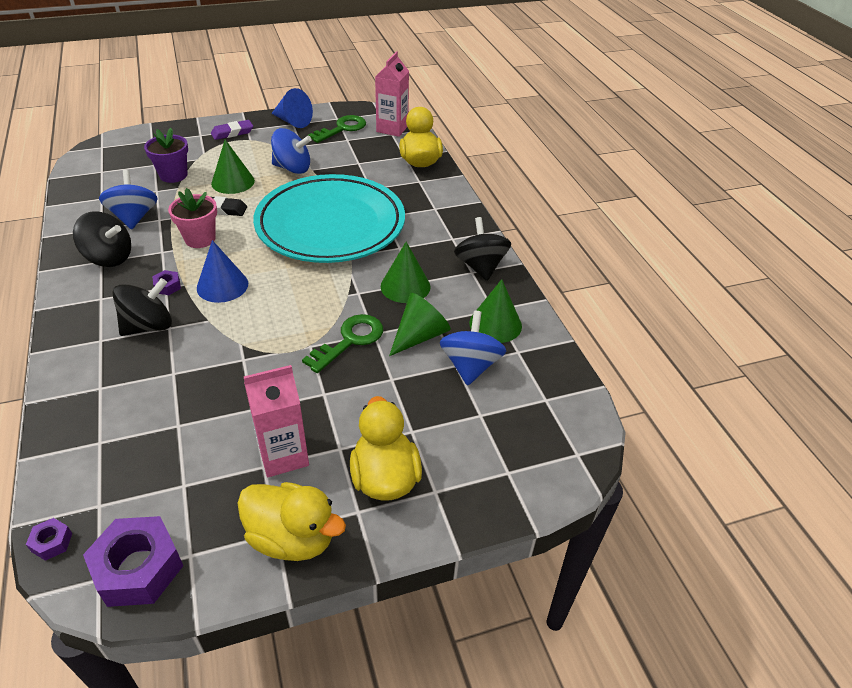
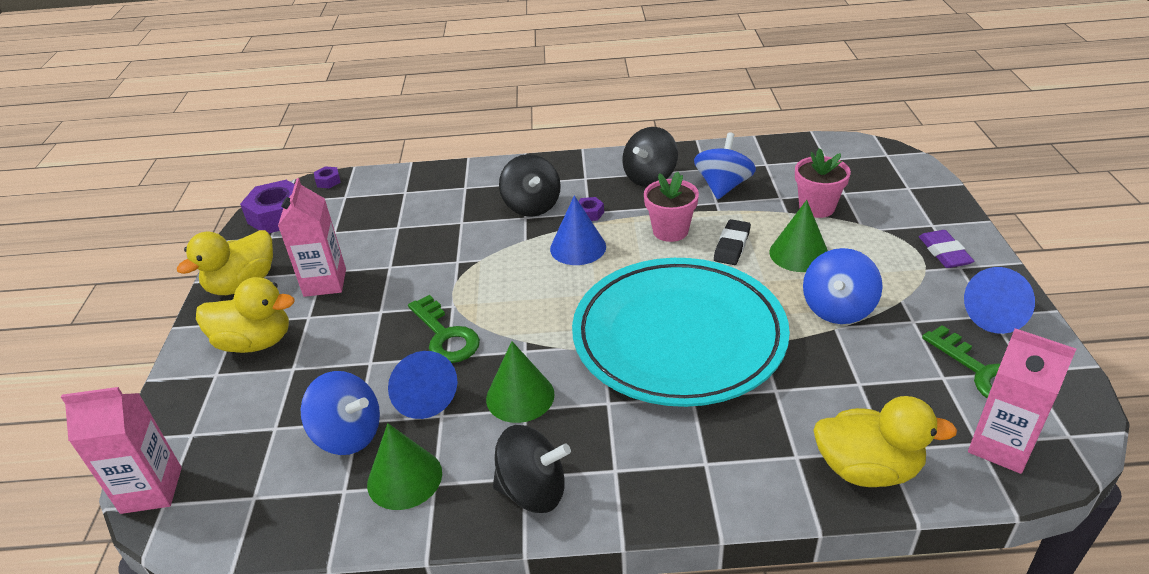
camera: 110 degrees right, 5 degrees down
(134, 217) = (723, 186): blue spinning top -> blue spinning top turned 75 degrees counterclockwise
(173, 175) = (816, 207): purple flower pot -> pink flower pot
(419, 336) = (422, 396): green cone -> blue cone
(570, 470) = (151, 490): none -> pink carton

